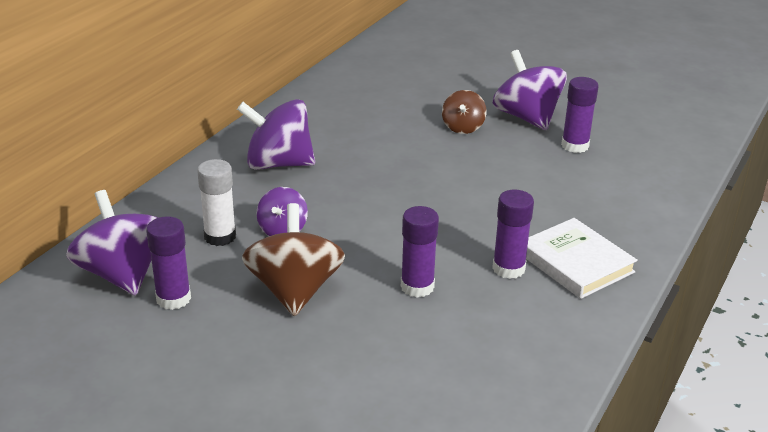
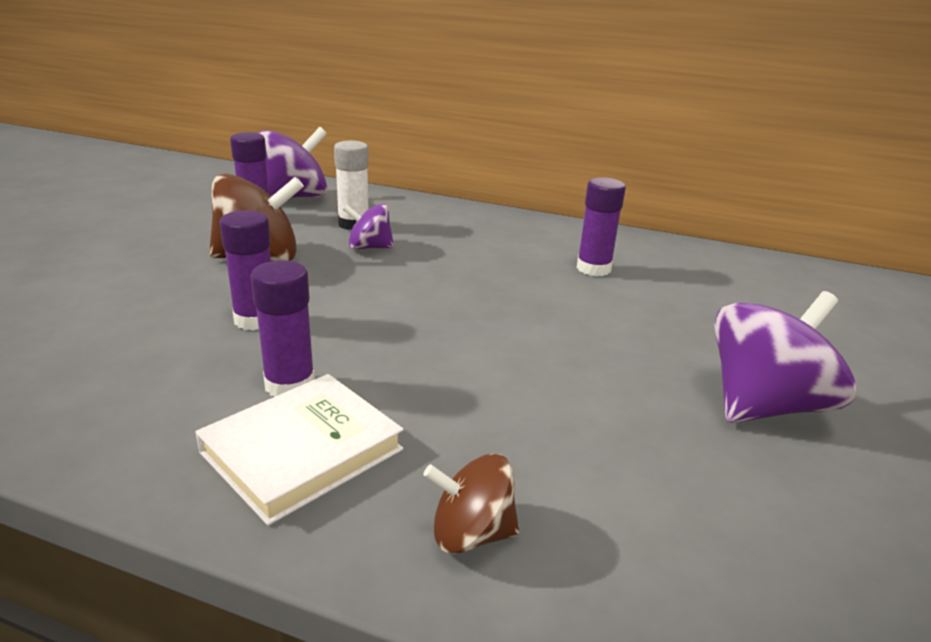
camera: 80 degrees right, 5 degrees down
(278, 164) = (499, 239): purple spinning top -> none
(463, 127) = (674, 345): brown spinning top -> brown spinning top (471, 534)
(575, 146) = (704, 462): purple glue stick -> purple glue stick (593, 268)

